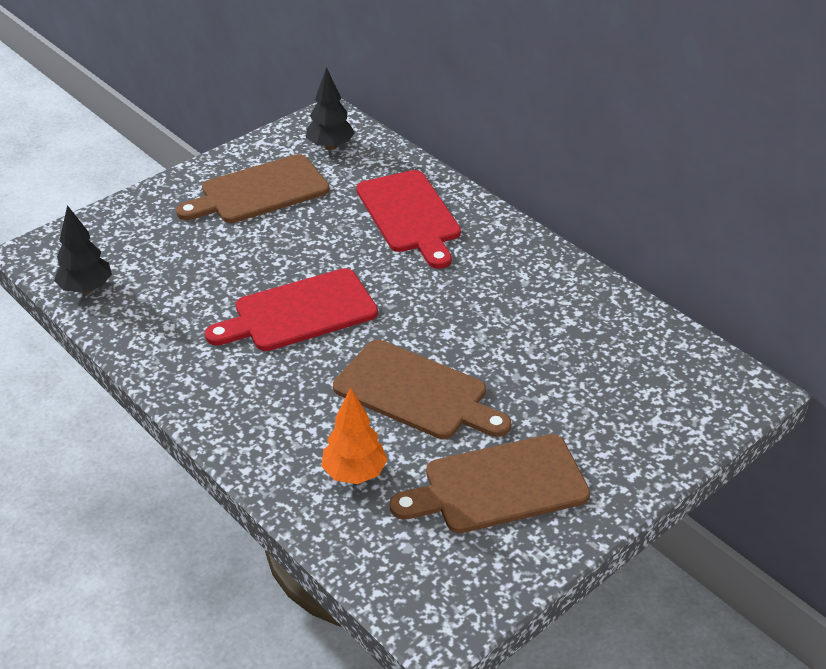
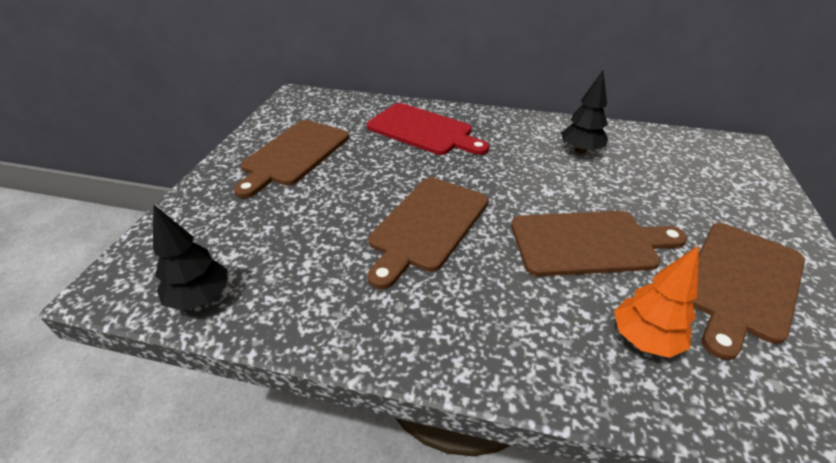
camera: 35 degrees left, 0 degrees up
(299, 312) = (427, 225): red cutting board -> brown cutting board
(330, 146) = (317, 111): black tree -> black tree (580, 150)

